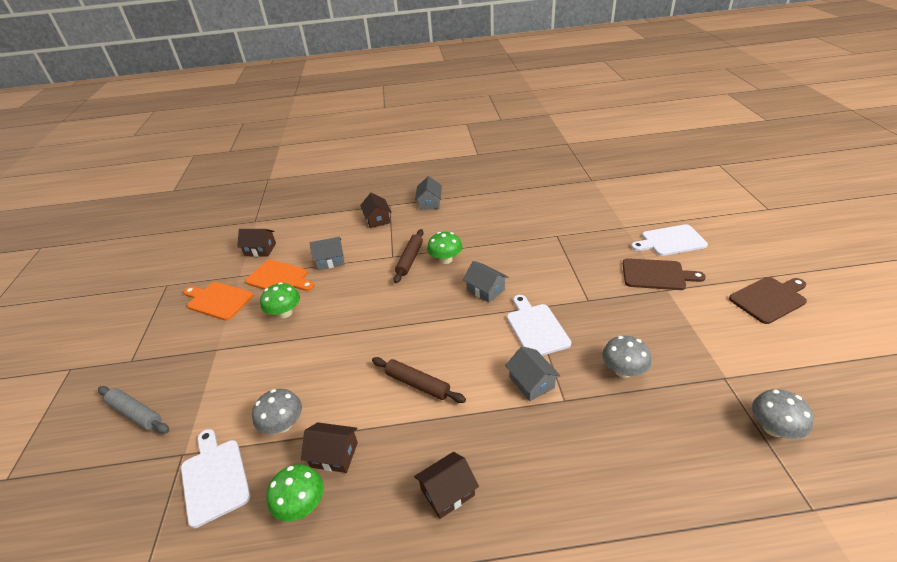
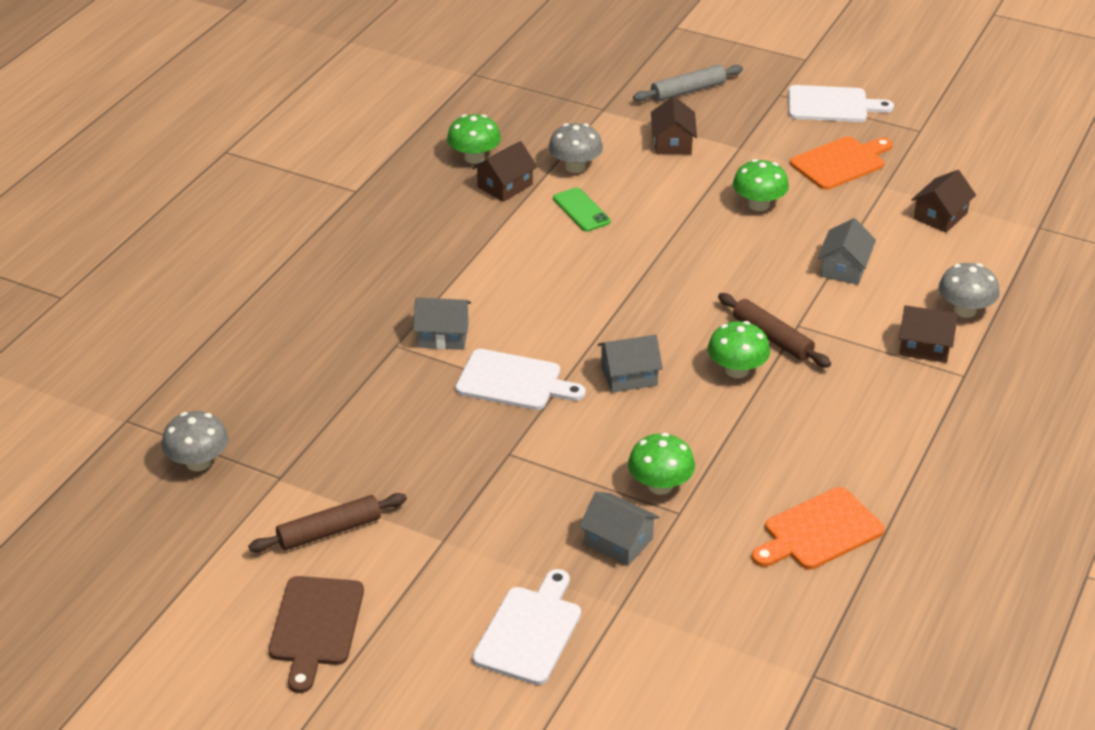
camera: 120 degrees right, 0 degrees up
(214, 478) = (555, 121): white cutting board -> white cutting board (832, 105)
(279, 278) = (843, 216): orange cutting board -> orange cutting board (819, 531)
(340, 390) = (581, 210): none -> green phone
(417, 384) = (531, 260): brown rolling pin -> brown rolling pin (329, 531)
(429, 203) = (927, 422): grey house -> grey house (618, 541)
(447, 492) = (393, 232): brown house -> brown house (672, 143)
(548, 247) = (660, 485): none -> green mushroom
(623, 370) = (378, 409): grey mushroom -> grey mushroom (965, 310)
(656, 275) = (479, 553): brown cutting board -> none

